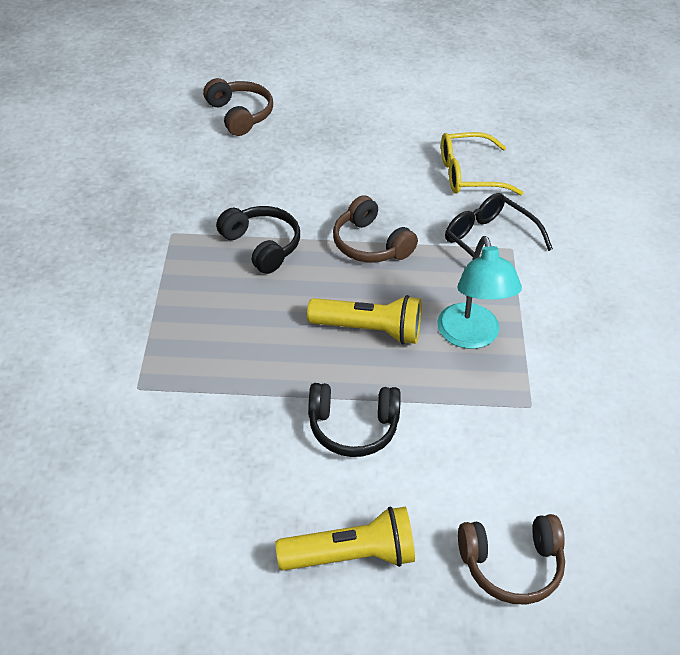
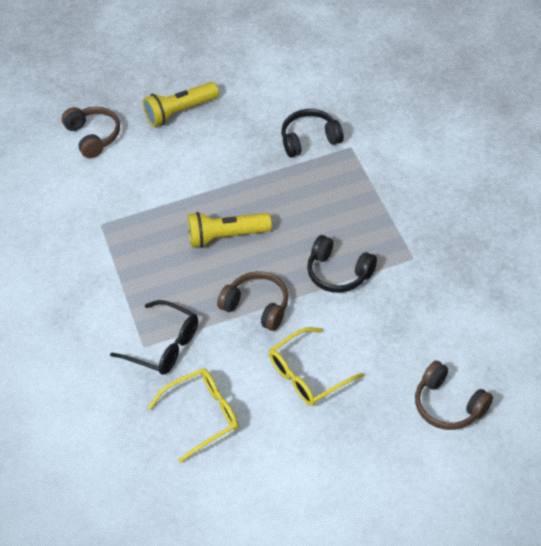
camera: 165 degrees right, 5 degrees up
(351, 172) = (308, 375): none -> yellow glasses
(353, 427) = (208, 172): black headphones -> black headphones (309, 139)
(471, 337) = (153, 258): turquoise lamp -> none
(511, 565) = (93, 136): brown headphones -> brown headphones turned 90 degrees clockwise

